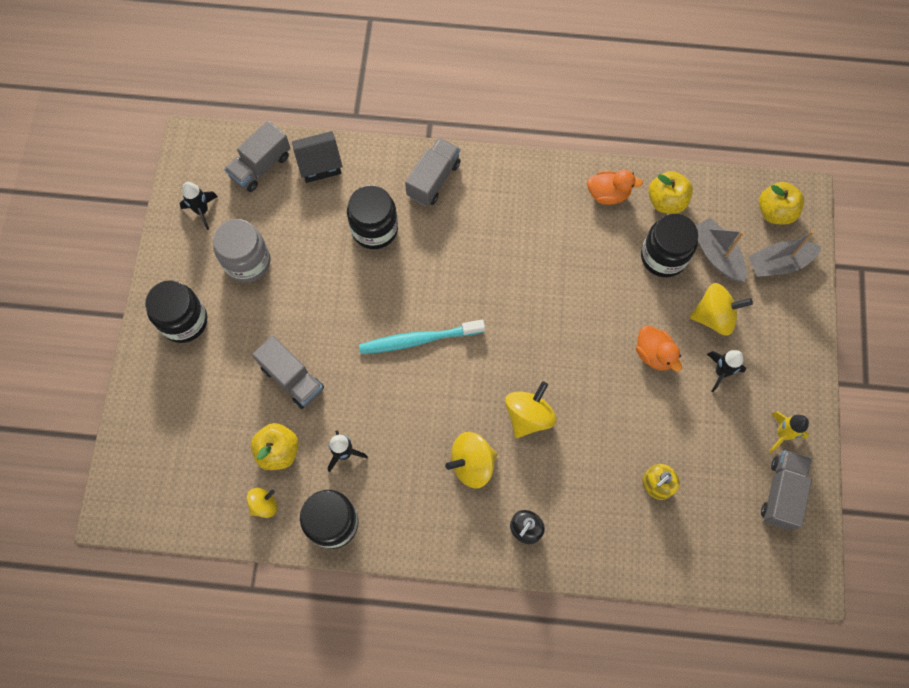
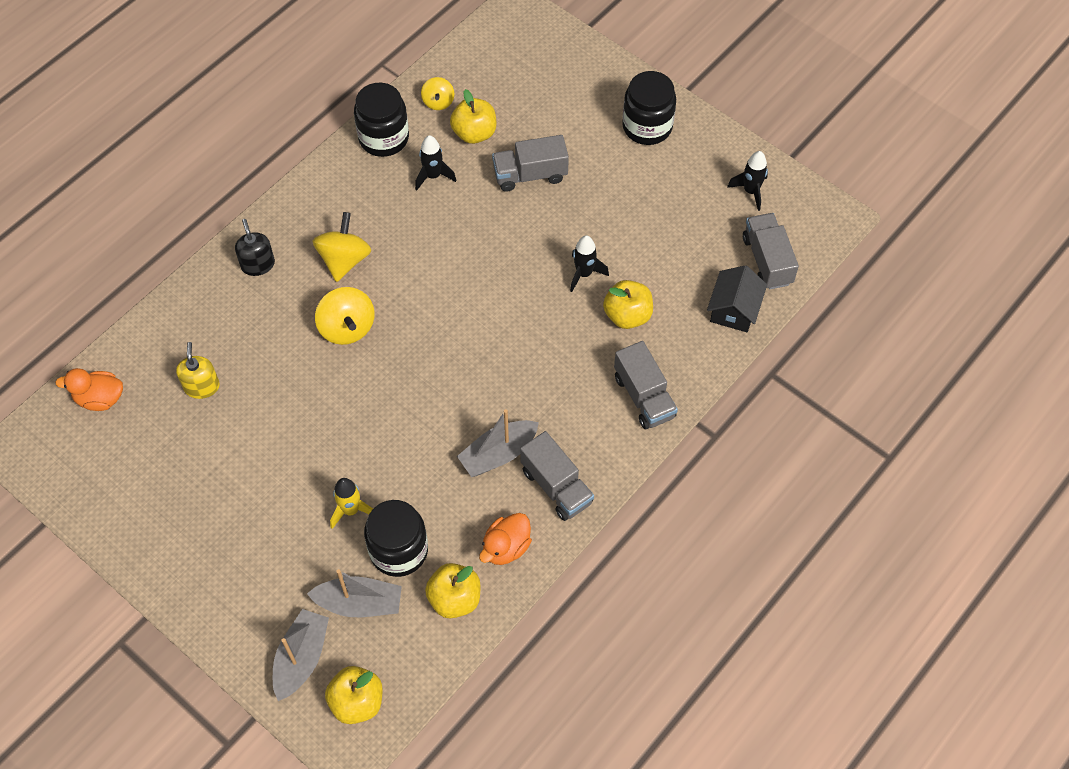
camera: 125 degrees right, 10 degrees down
(247, 262) = (670, 199): grey jar -> none
(374, 229) = (627, 315): black jar -> yellow apple
(418, 339) = (488, 286): turquoise toothbrush -> none
(547, 242) = (498, 454): none -> grey boat
(654, 354) = (312, 469): orange duck -> orange duck (100, 398)
(714, 316) = (302, 551): yellow spinning top -> none
(721, 372) = (246, 515): black rocket -> black rocket (584, 274)
(781, 493) = (103, 482): grey truck -> grey truck (556, 486)
(782, 434) = (147, 525): yellow rocket -> yellow rocket (351, 510)

